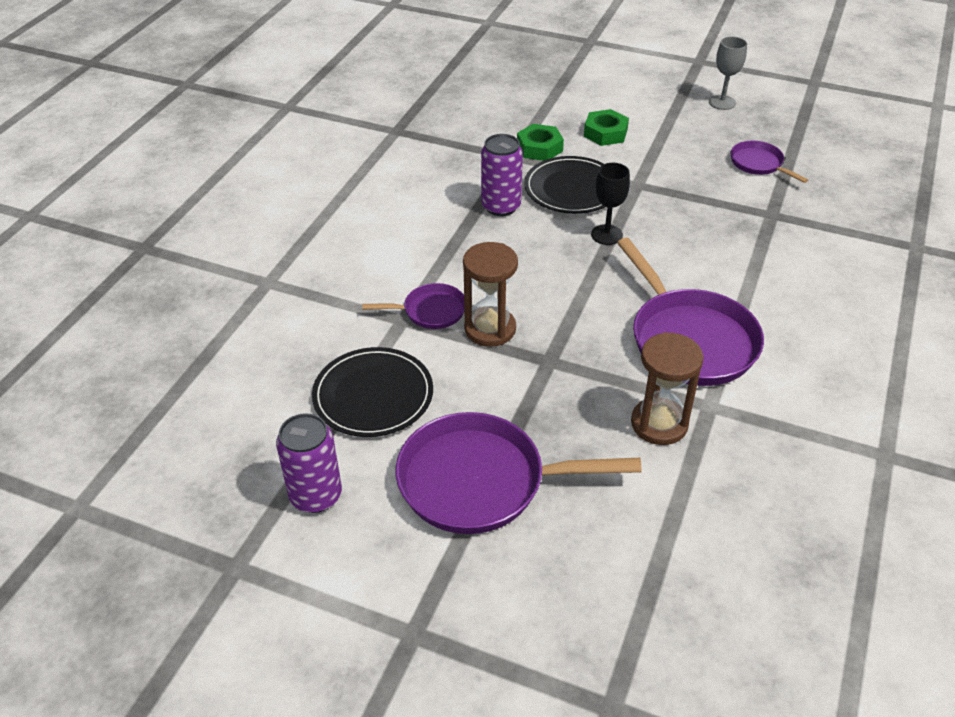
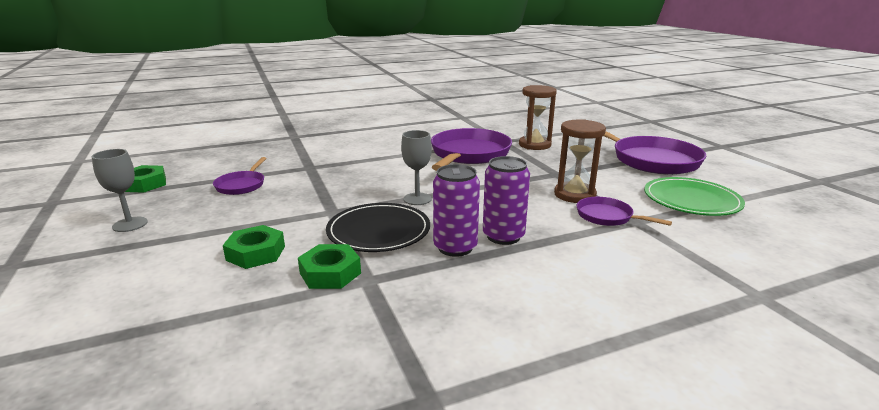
camera: 135 degrees left, 20 degrees down
(316, 495) = (757, 183): purple can -> purple can (503, 236)
(373, 395) = (691, 200): black plate -> green plate
(606, 235) = (417, 199): black goblet -> grey goblet
(818, 123) = (144, 184): none -> green nut

